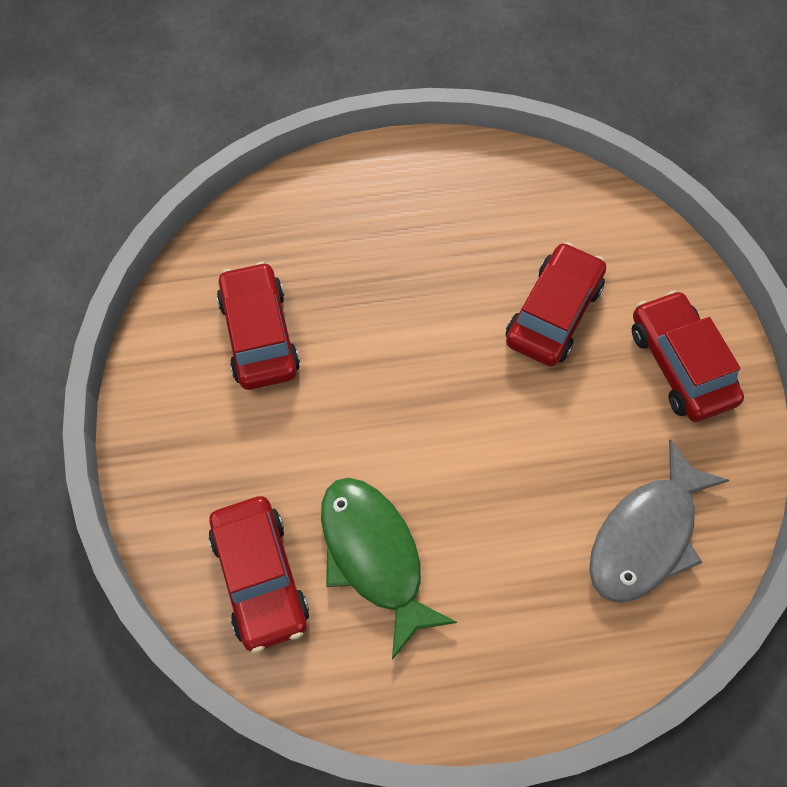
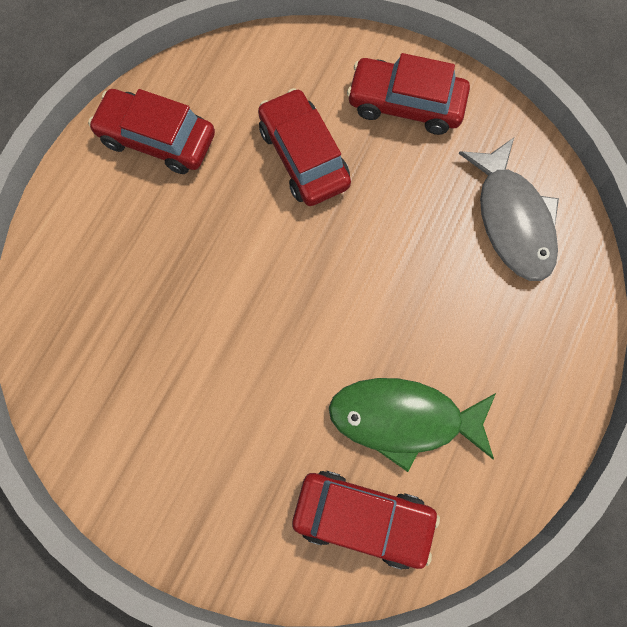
camera: 55 degrees left, 10 degrees up
(259, 335) = (155, 386): red car -> red car (157, 139)

